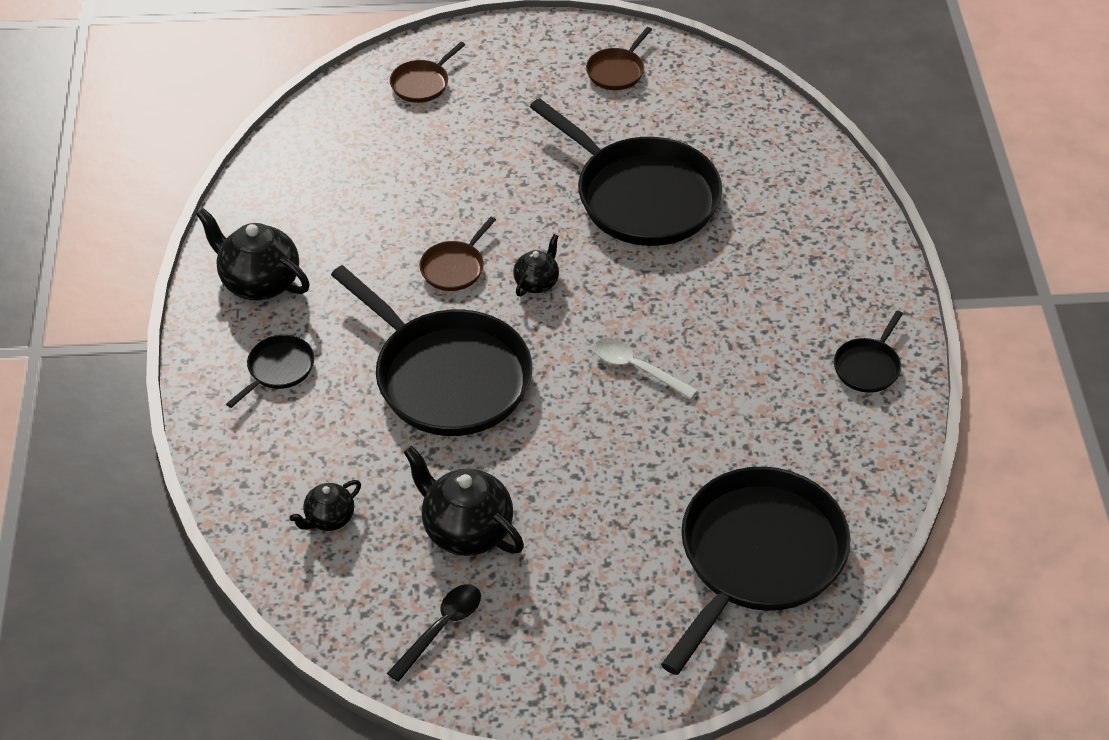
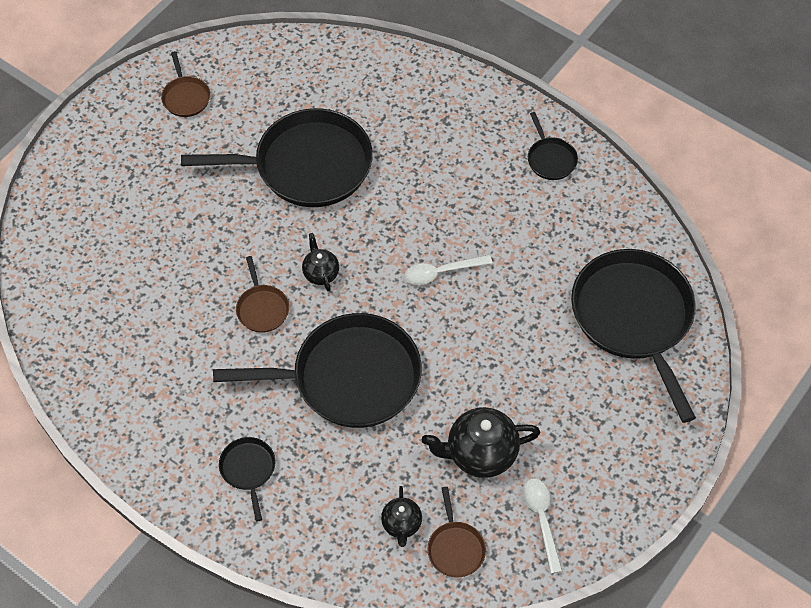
camera: 50 degrees left, 10 degrees up
(259, 282) = (159, 429): black teapot -> none
(422, 84) = (77, 209): brown pan -> brown pan (455, 548)
(441, 628) = (541, 520): black spoon -> white spoon

